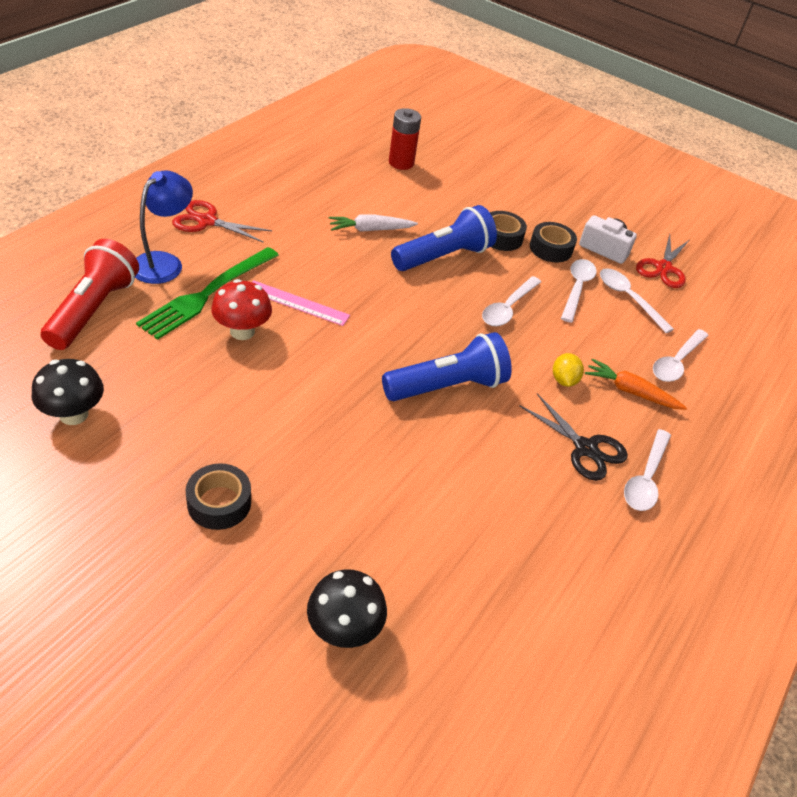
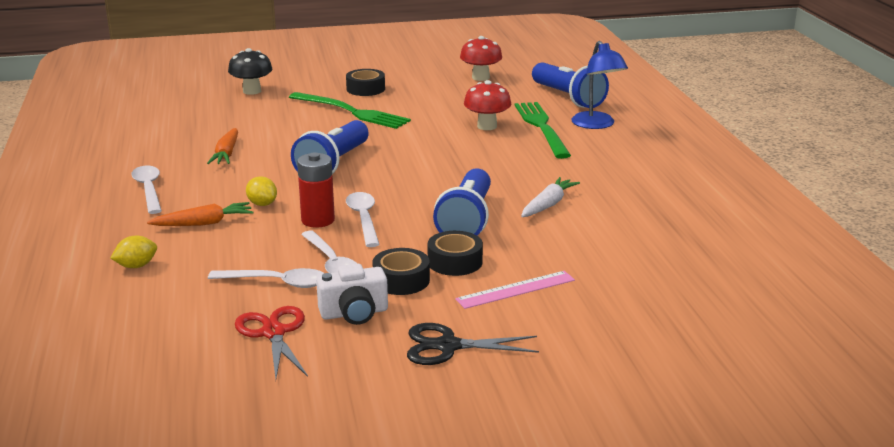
camera: 140 degrees right, 20 degrees down
(74, 414) = (480, 77): black mushroom -> red mushroom
(94, 310) = (568, 98): red flashlight -> blue flashlight
(207, 221) = (636, 149): red scissors -> none
(297, 303) = (491, 149): pink ruler -> pink ruler (515, 289)
(309, 463) = (351, 112): none -> green fork
(401, 163) = (653, 265): red battery -> red battery (318, 220)
(523, 485) = (226, 154): none -> orange carrot
(585, 448) = (205, 183): black scissors -> black scissors (448, 346)
(676, 362) = (183, 260): white spoon -> none
(715, 380) = (136, 266): none -> yellow lemon

